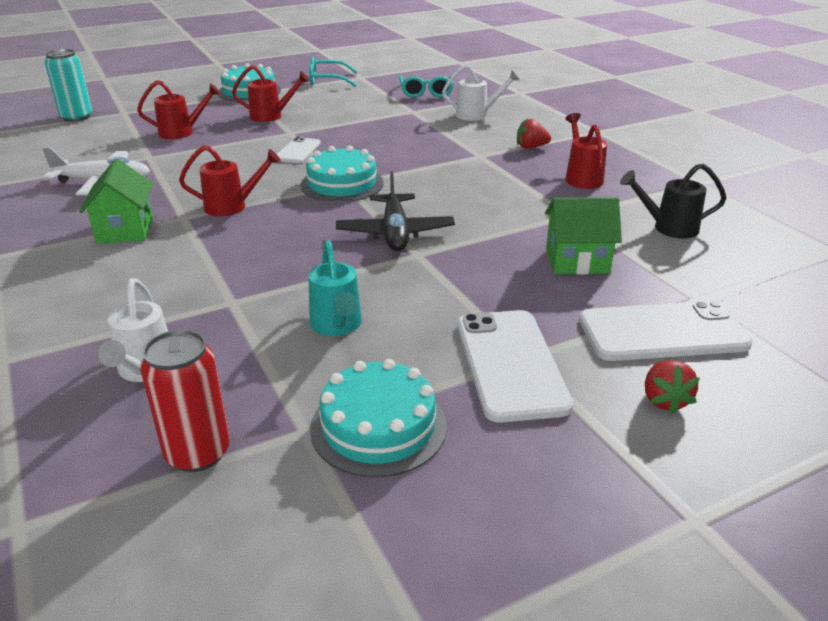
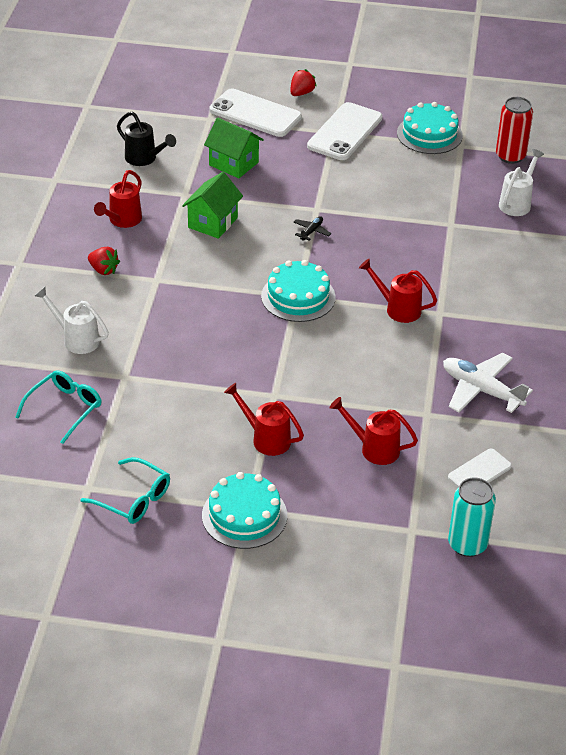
camera: 145 degrees left, 10 degrees up
(125, 230) = (486, 317): green house -> green house (213, 222)
(297, 151) = (293, 360): white phone -> white phone (479, 472)
(337, 326) = (406, 185): turquoise watering can -> none
(395, 233) = (311, 231): black plane -> black plane, size x0.46

